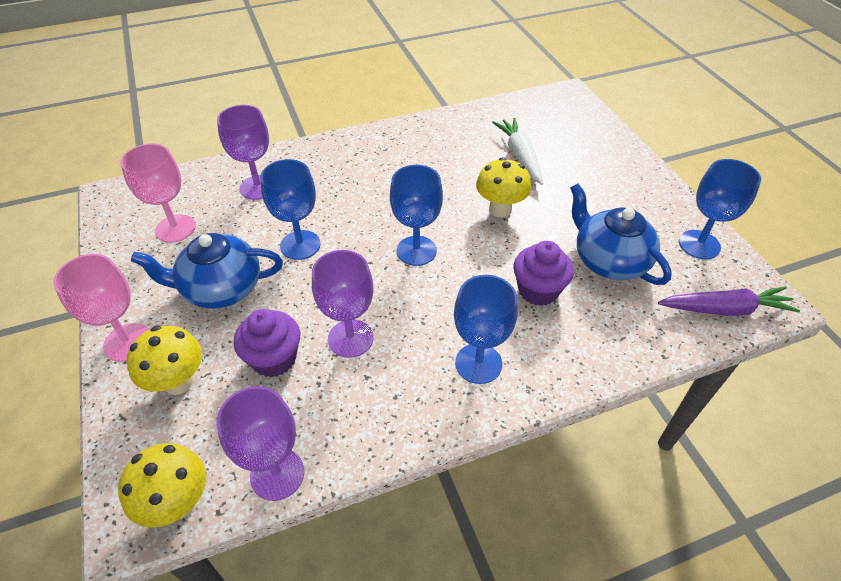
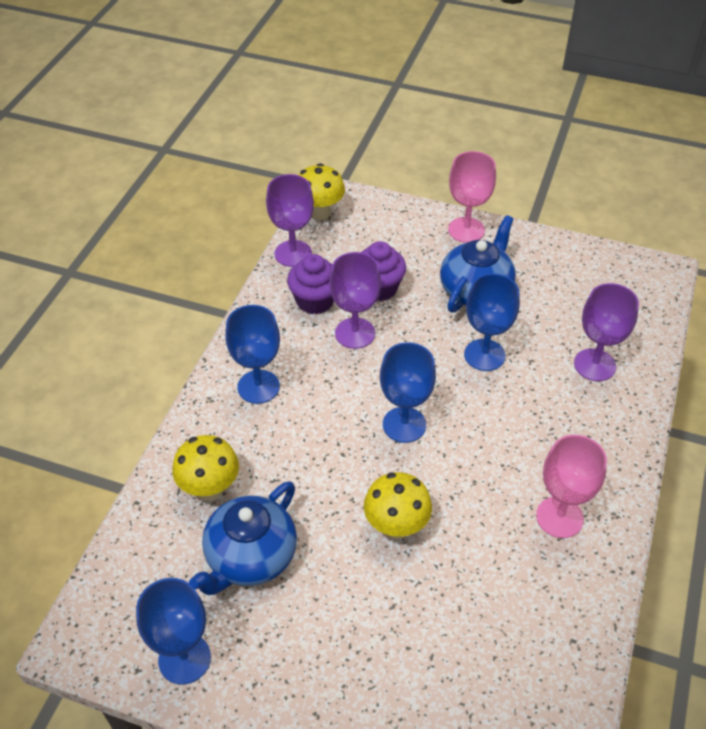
camera: 130 degrees right, 0 degrees up
(175, 228) = (577, 292): pink goblet -> pink goblet (559, 517)
(178, 382) = (406, 240): yellow mushroom -> yellow mushroom (210, 489)
(520, 156) = (463, 618): white carrot -> none
(538, 290) = (277, 475): purple cupcake -> purple cupcake (315, 301)
(609, 261) = (250, 557): blue teapot -> blue teapot turned 120 degrees clockwise
(725, 309) = (114, 594): purple carrot -> none

